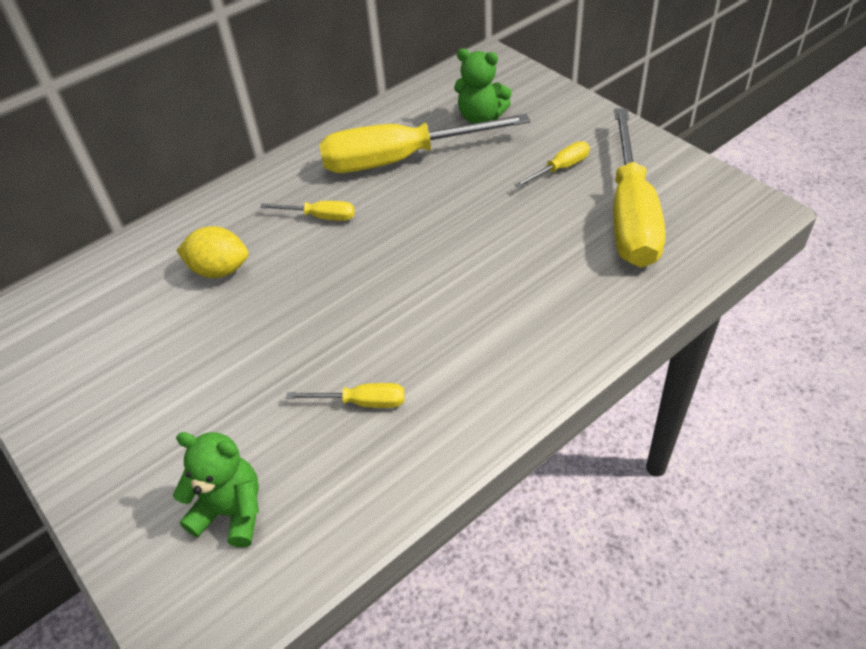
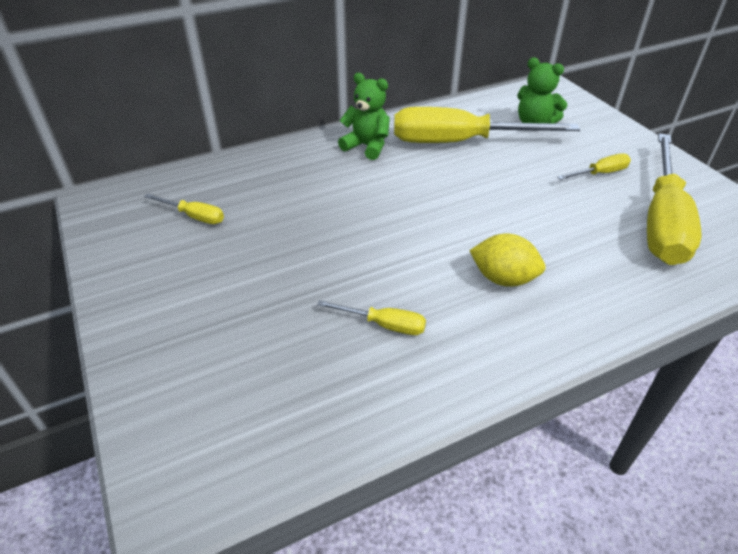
camera: 10 degrees right, 5 degrees down
(219, 270) = (288, 194): yellow lemon -> yellow lemon (503, 278)
(231, 512) = (242, 392): green teddy bear -> green teddy bear (367, 146)
(320, 217) = (382, 171): yellow screwdriver -> yellow screwdriver (194, 216)

